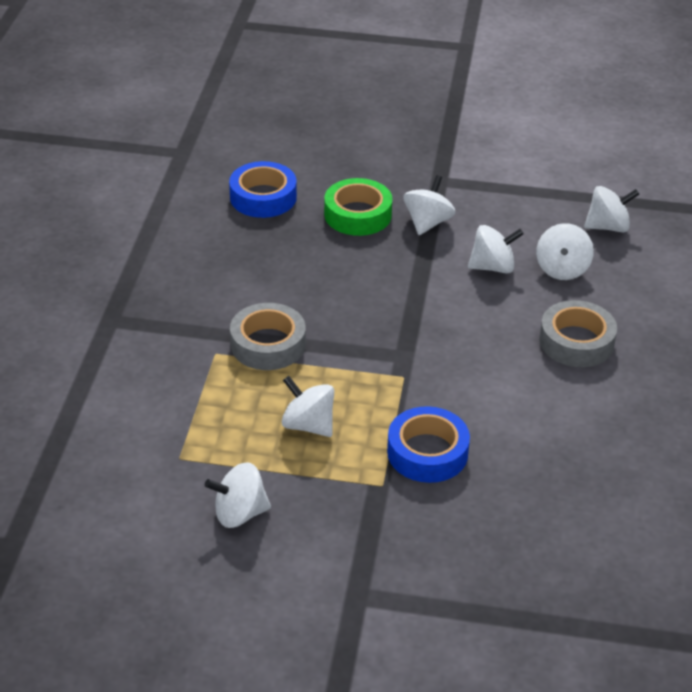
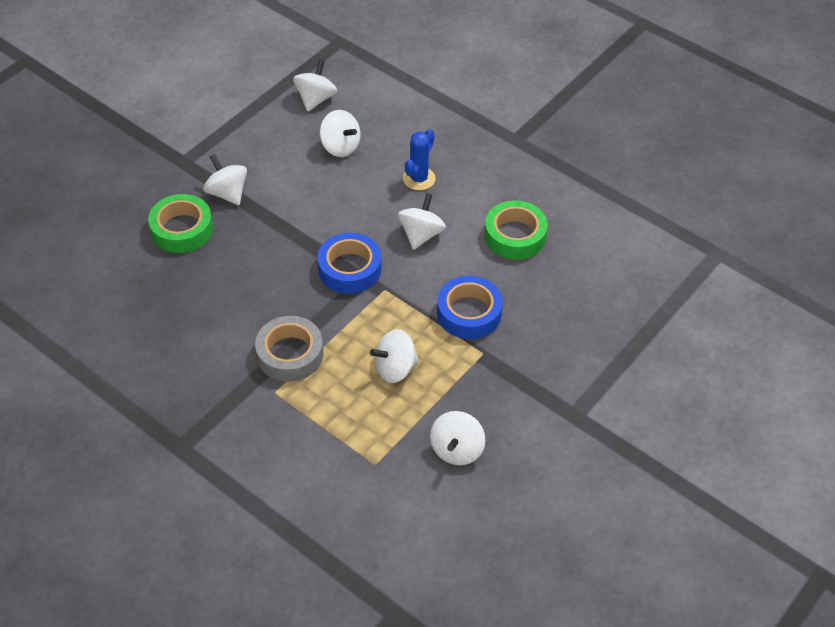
camera: 60 degrees left, 10 degrees up
(263, 197) = (107, 278): blue tape -> blue tape (350, 269)
(493, 267) = (308, 182): white spinning top -> white spinning top (421, 234)
(569, 448) = (515, 236): none -> green tape
(576, 341) = (419, 179): grey tape -> blue cactus

